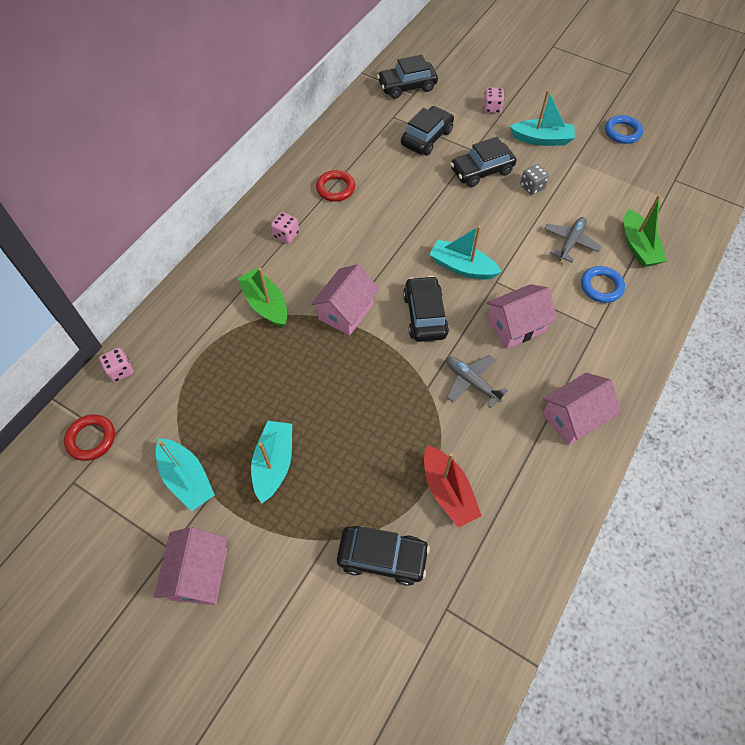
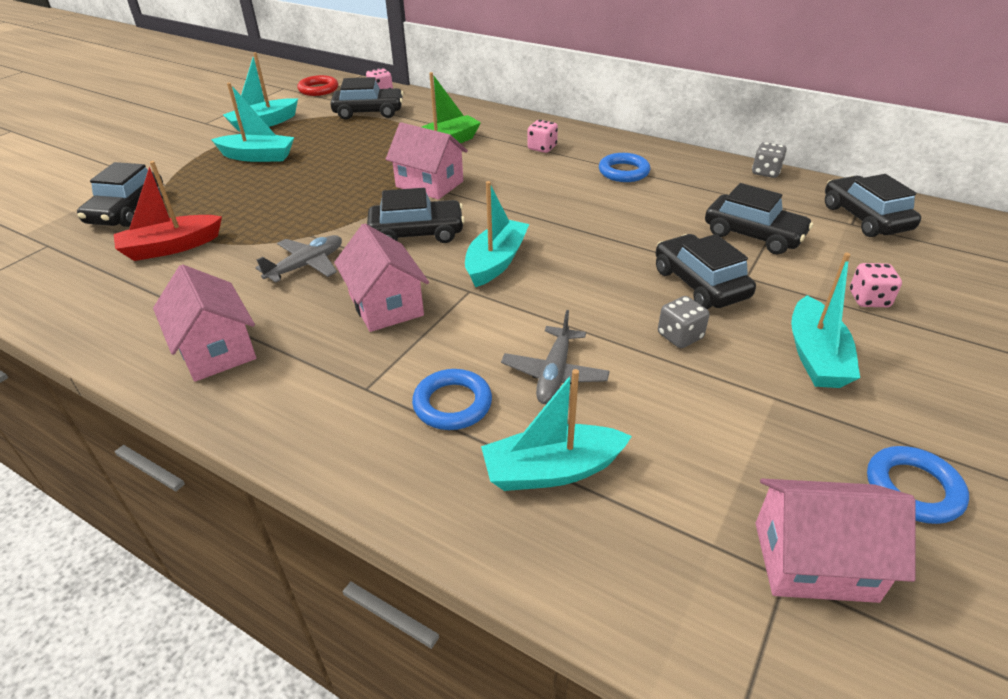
camera: 90 degrees right, 20 degrees down
(176, 376) = (369, 112): none -> black car
(199, 574) = (175, 134): pink house -> pink house (814, 561)
(335, 188) = (623, 172): red ring -> blue ring
(343, 115) = (765, 172): none -> grey dice
(570, 242) = (554, 374): grey plane -> grey plane turned 75 degrees clockwise
(638, 247) = (552, 470): green boat -> turquoise boat

